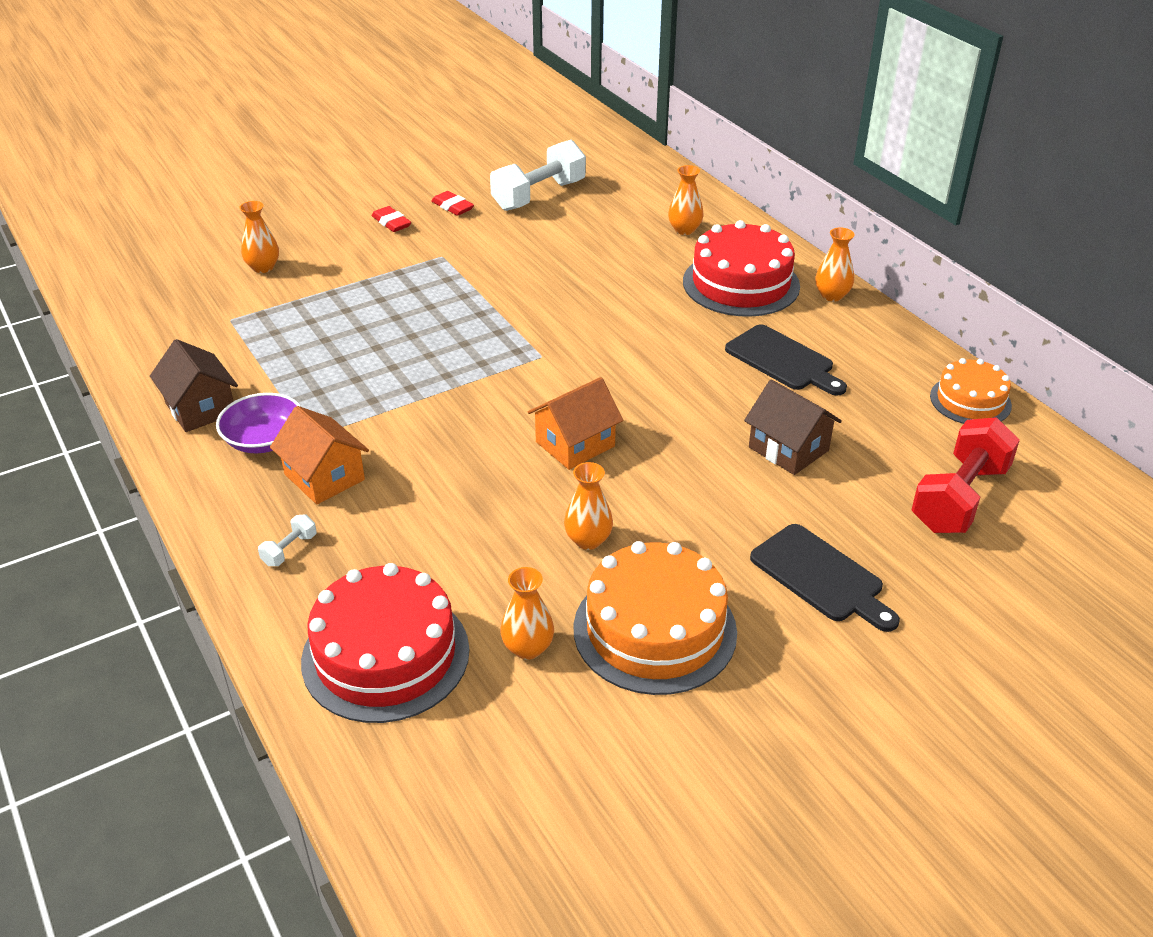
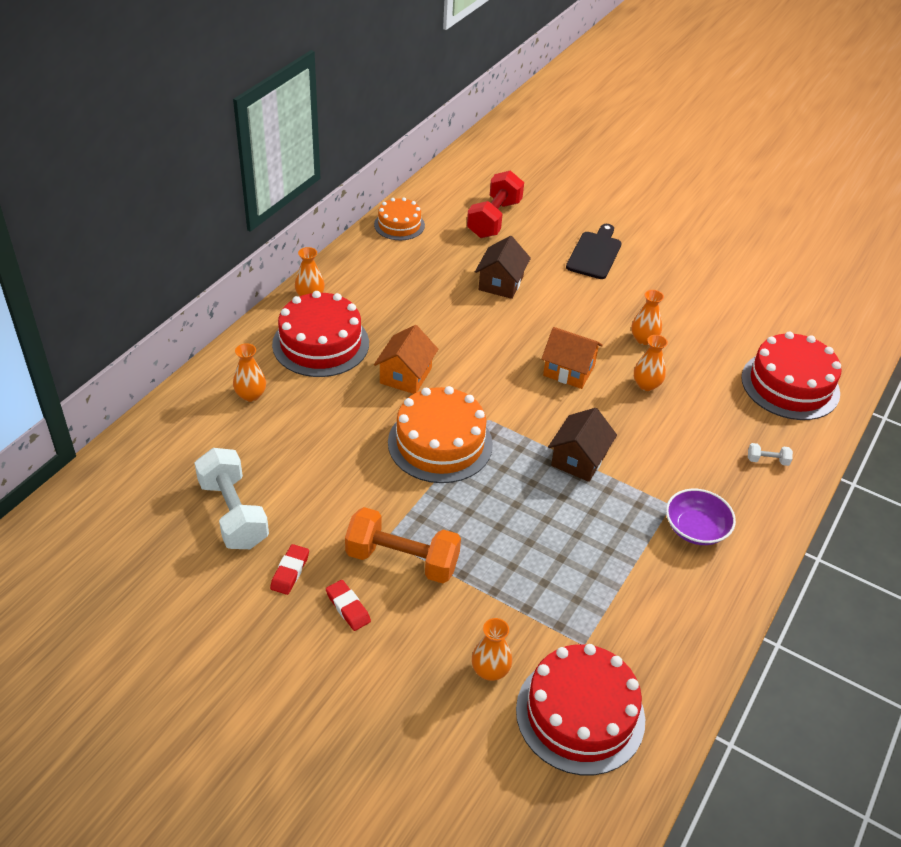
camera: 120 degrees left, 5 degrees up
(177, 295) = (580, 714): none -> red cake
(200, 408) = (699, 589): brown house -> brown house (579, 459)
(324, 477) = (699, 476): orange house -> orange house (405, 375)
(391, 223) = (348, 607): red eraser -> red eraser turned 60 degrees counterclockwise
(411, 257) = (402, 560): none -> orange dumbbell
(528, 648) = (734, 336): orange vase -> orange vase (646, 385)
(539, 195) = (233, 513): white dumbbell -> white dumbbell turned 45 degrees clockwise
(654, 630) = (681, 298): orange cake -> orange cake (440, 443)
(783, 360) = (409, 303): black cutting board -> none
(959, 498) = (494, 219): red dumbbell -> red dumbbell turned 75 degrees counterclockwise

